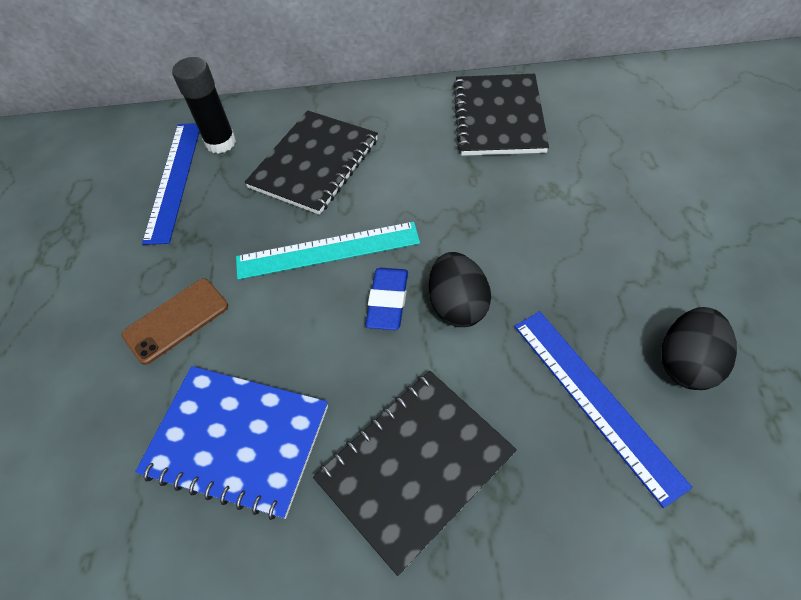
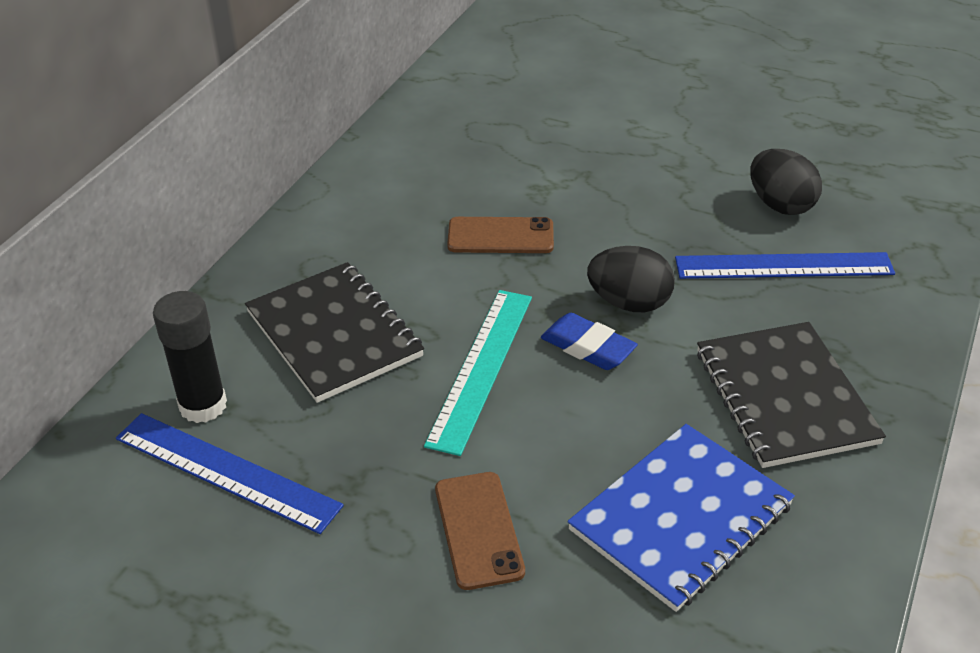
camera: 65 degrees left, 15 degrees down
(476, 194) = (500, 236): none -> brown phone
(499, 117) = (407, 178): black notebook -> none

